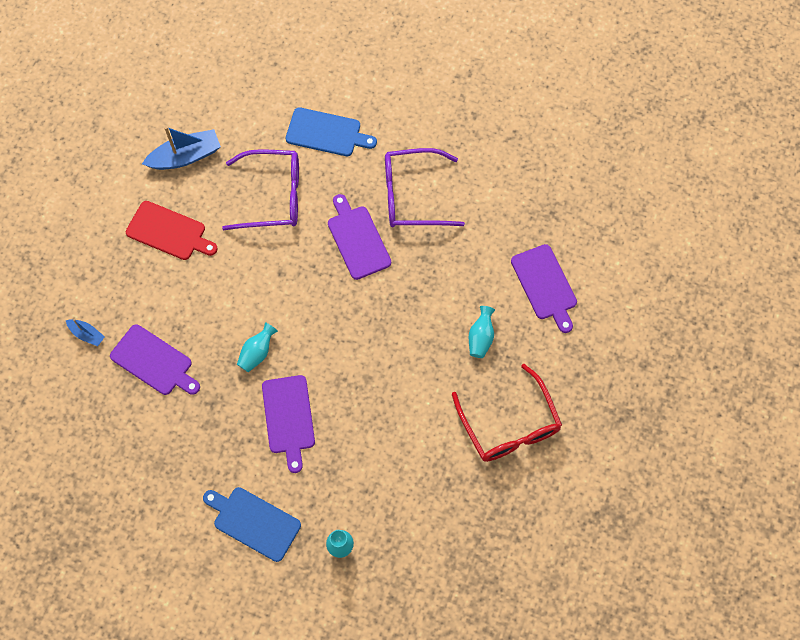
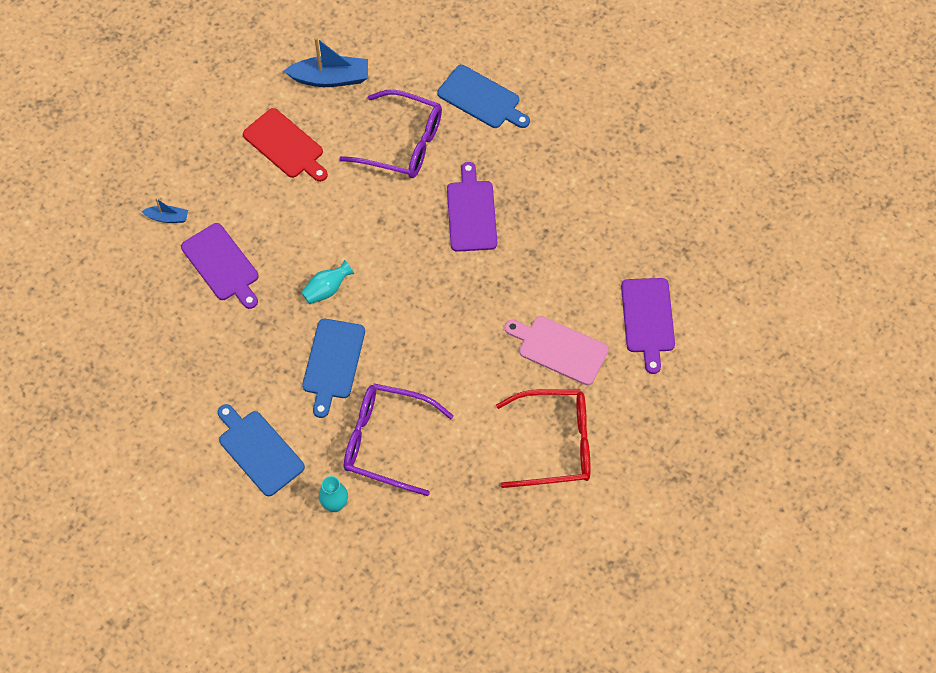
camera: 20 degrees right, 5 degrees down
(87, 334) = (167, 217): blue boat -> blue boat turned 45 degrees counterclockwise
(289, 418) = (333, 362): purple cutting board -> blue cutting board
(413, 195) = (546, 187): purple glasses -> purple glasses (387, 441)
(480, 337) = (559, 349): turquoise vase -> pink cutting board
(509, 424) = (554, 444): red glasses -> red glasses turned 90 degrees counterclockwise

